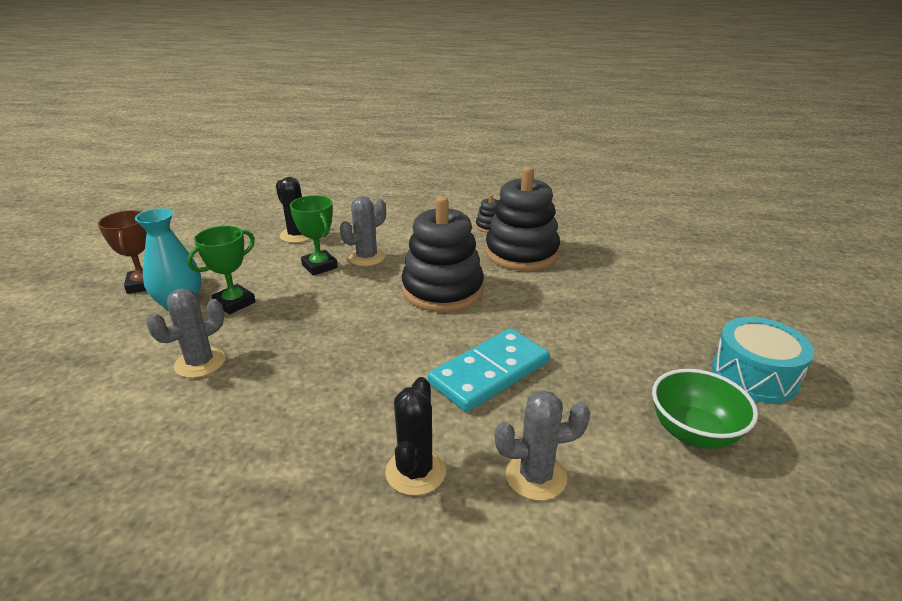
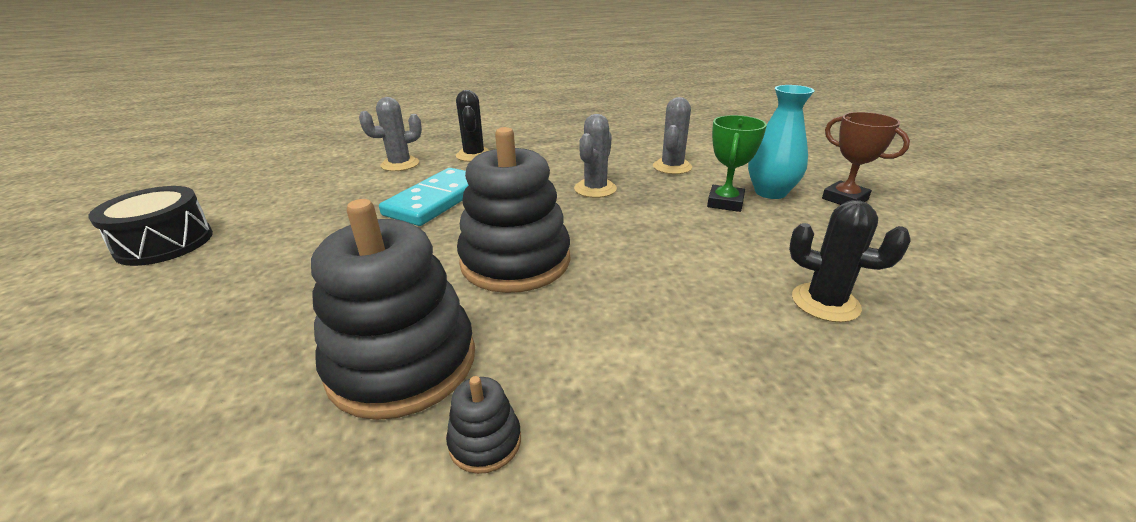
camera: 160 degrees right, 0 degrees up
(319, 266) = (706, 258): green trophy -> none
(366, 257) = (662, 286): grey cactus -> grey cactus (595, 189)
(693, 432) = (273, 197): green bowl -> none
(754, 375) = (165, 243): turquoise drum -> black drum

